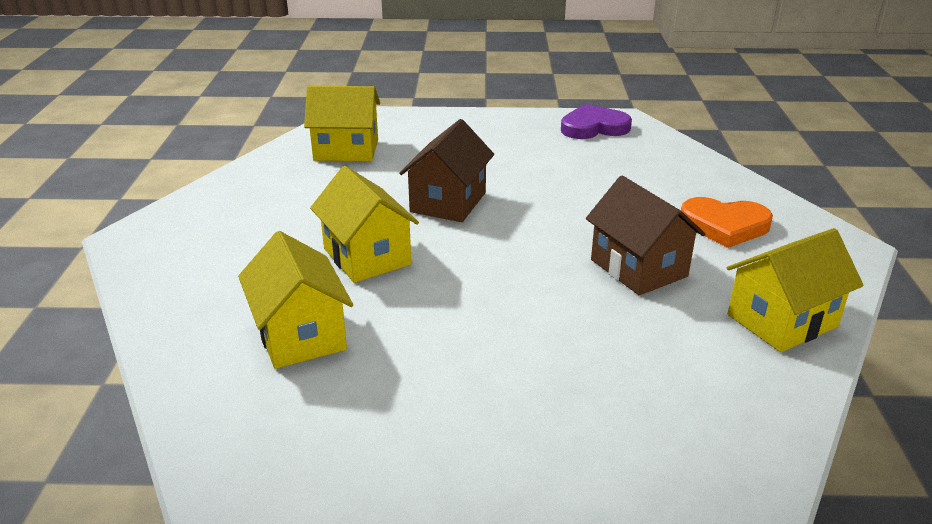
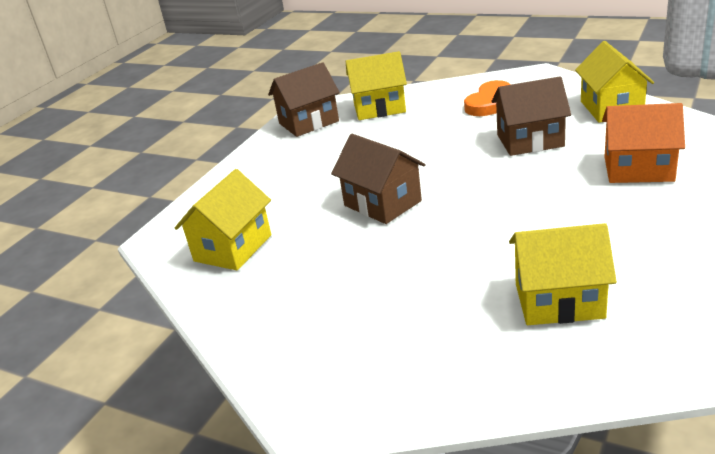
camera: 60 degrees left, 0 degrees up
(367, 256) = (448, 254): yellow house -> yellow house (379, 108)
(593, 127) = (308, 122): purple heart -> brown house
(611, 362) = (638, 169): none -> orange house

